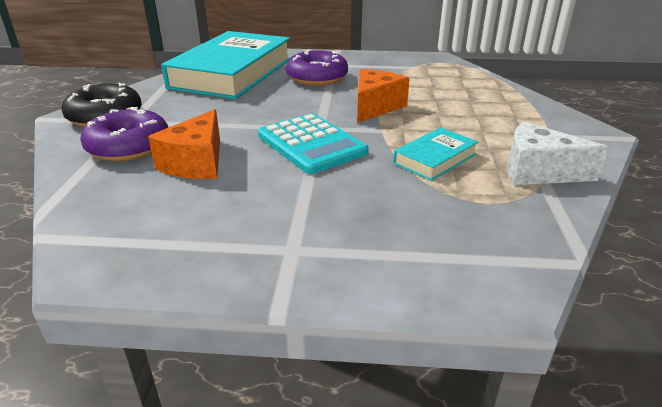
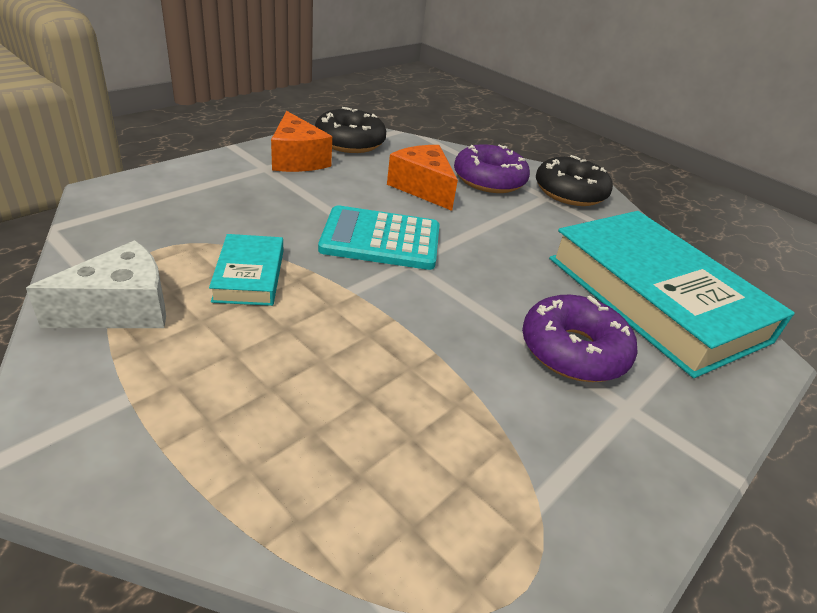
camera: 125 degrees right, 5 degrees up
(133, 245) = (350, 142): none -> black donut
(375, 107) = (411, 327): orange cheese -> orange cheese (297, 159)

